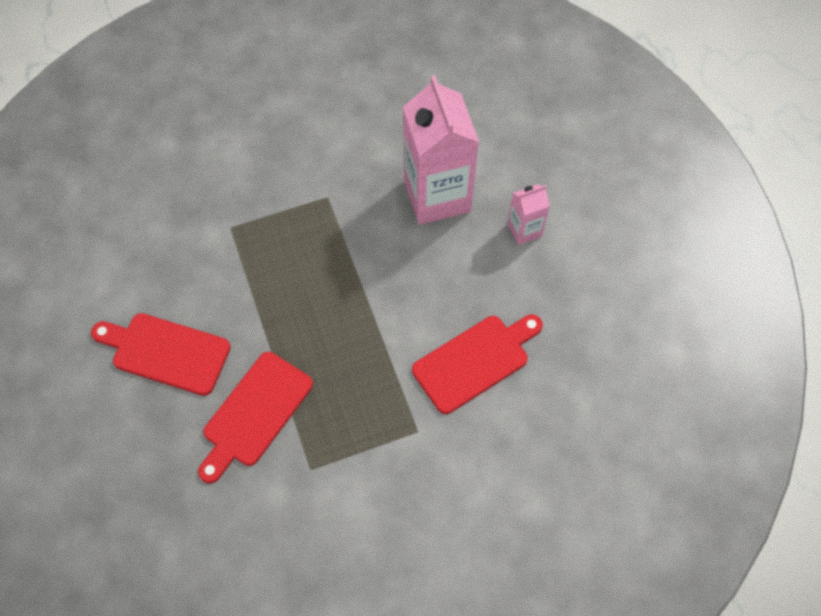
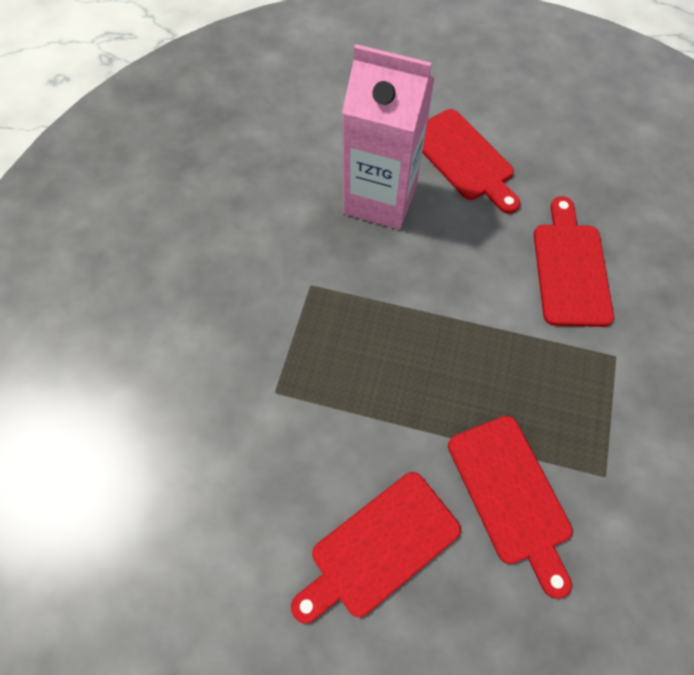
camera: 55 degrees left, 0 degrees up
(524, 230) = (463, 158): pink carton -> red cutting board

